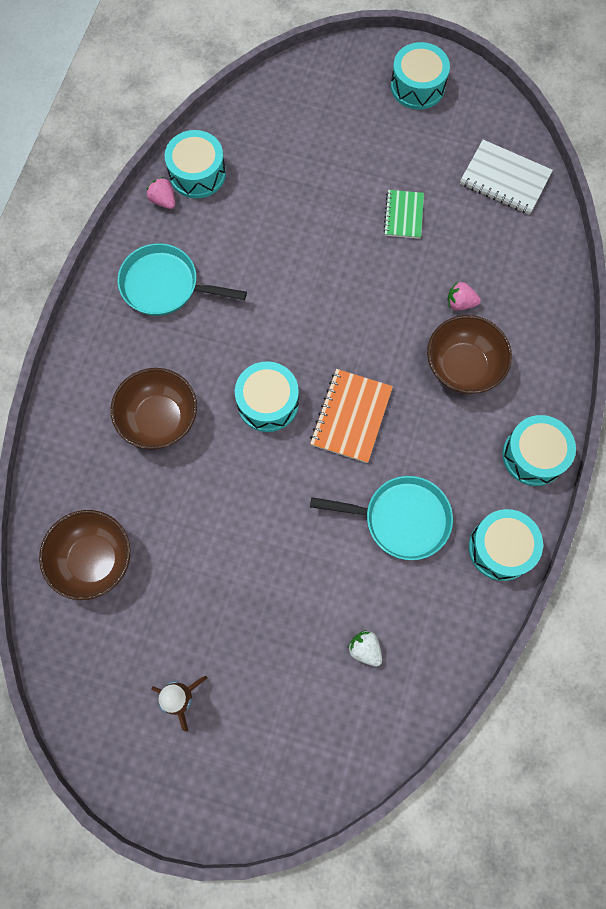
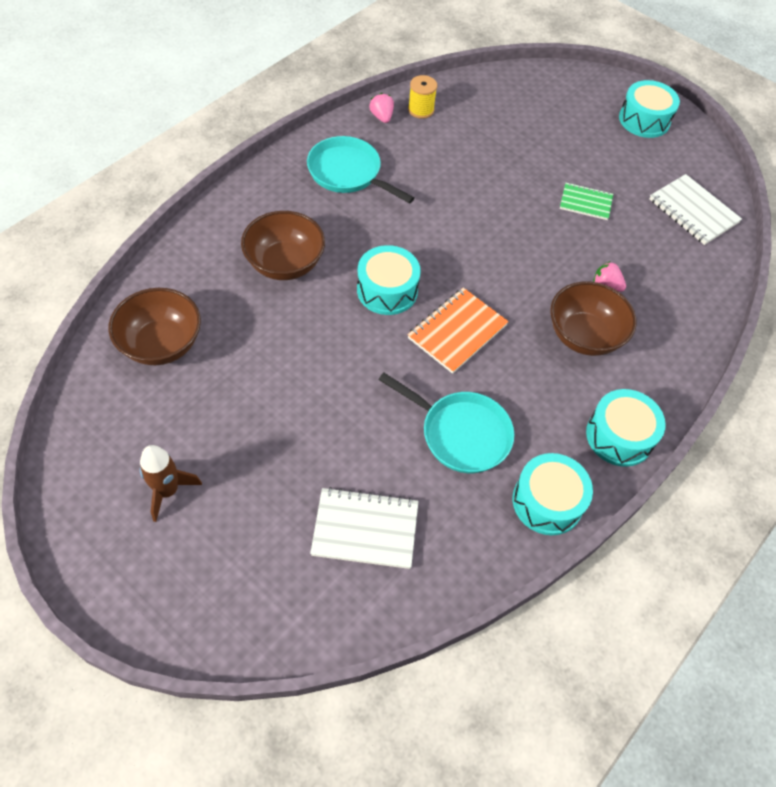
camera: 20 degrees right, 15 degrees down
(197, 173) = (421, 110): turquoise drum -> yellow spool
(365, 649) = (365, 529): white strawberry -> white notebook
(403, 215) = (585, 203): green notebook -> green notebook turned 75 degrees clockwise

